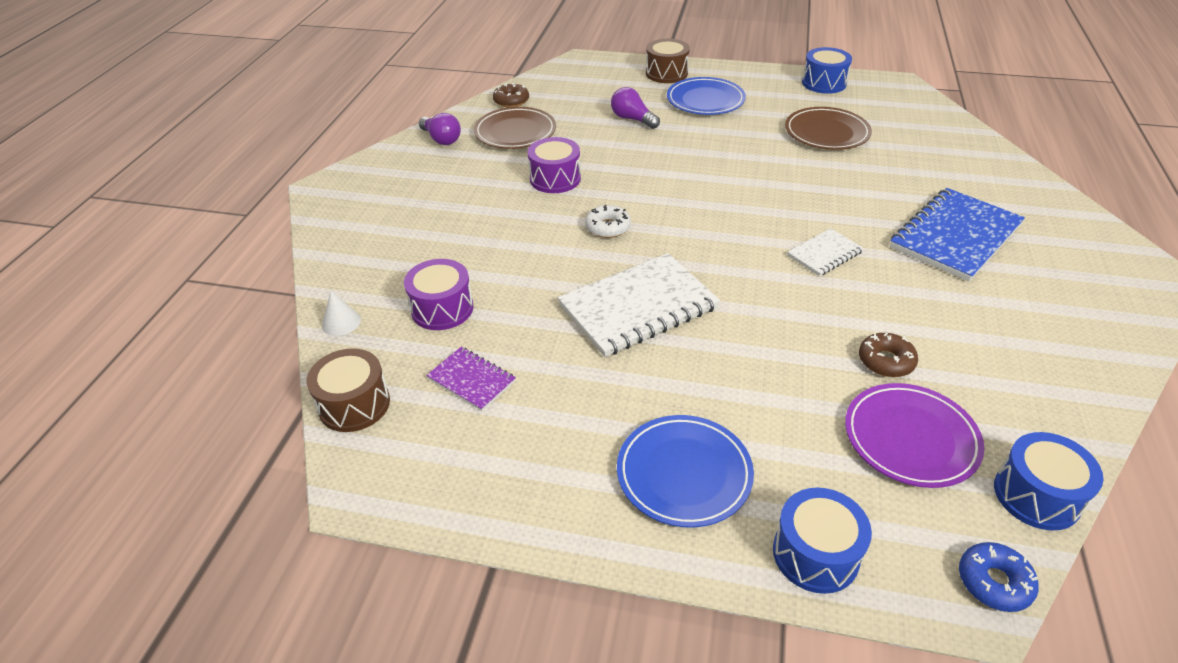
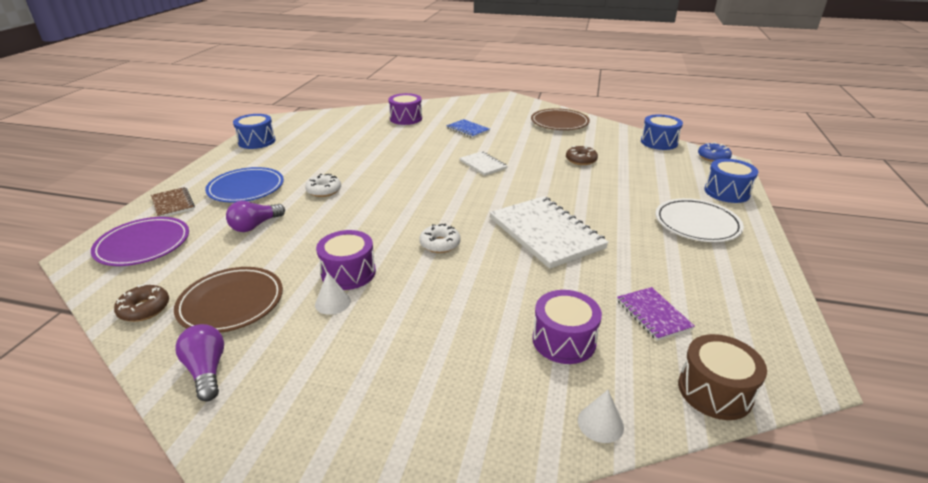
camera: 90 degrees left, 10 degrees down
(441, 139) = (207, 371): purple light bulb -> purple light bulb turned 75 degrees counterclockwise
(471, 380) = (653, 315): purple notebook -> purple notebook turned 60 degrees counterclockwise
(512, 177) = (332, 302): none -> white cone
(666, 73) = (173, 204): brown drum -> brown notebook
(684, 473) = (697, 224): blue plate -> white plate
(712, 143) = (324, 190): none -> white donut
(826, 133) = (333, 148): brown plate -> brown plate (559, 123)
(910, 438) = (637, 162): purple plate -> purple plate (143, 245)
(955, 236) = (467, 130): blue notebook -> blue notebook, size x0.51
(966, 176) = (406, 118): none -> purple drum

